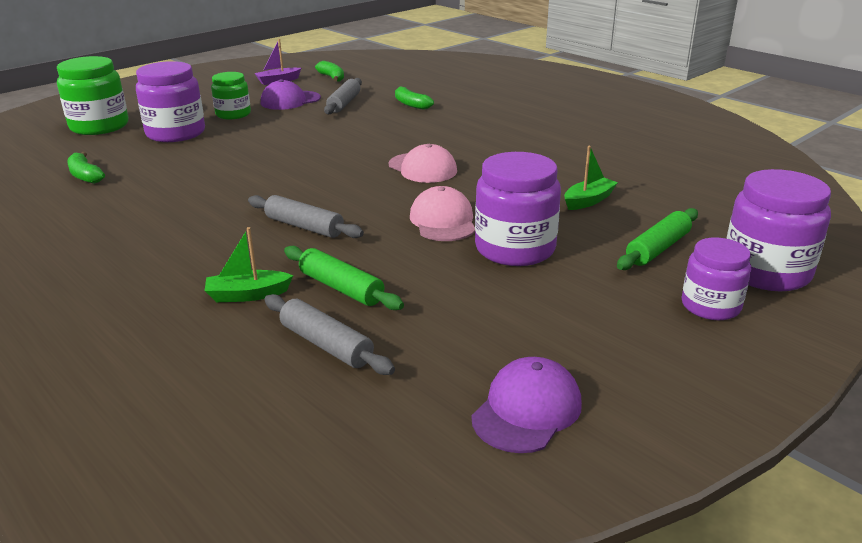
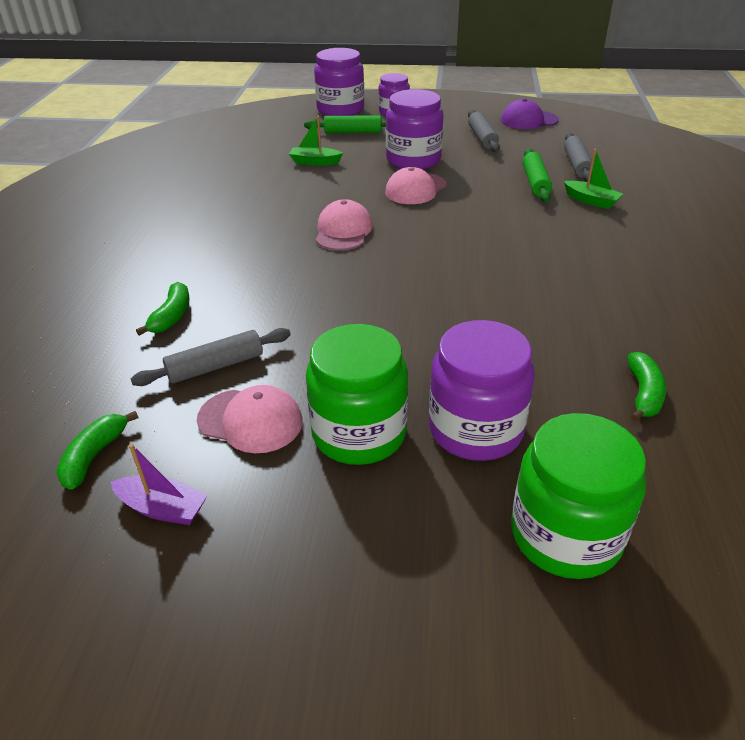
camera: 130 degrees left, 10 degrees up
(233, 114) = (359, 433): green jar -> green jar, size x1.58
(290, 100) = (250, 421): purple cap -> pink cap
(304, 226) = (503, 226): grey rolling pin -> grey rolling pin (482, 138)

